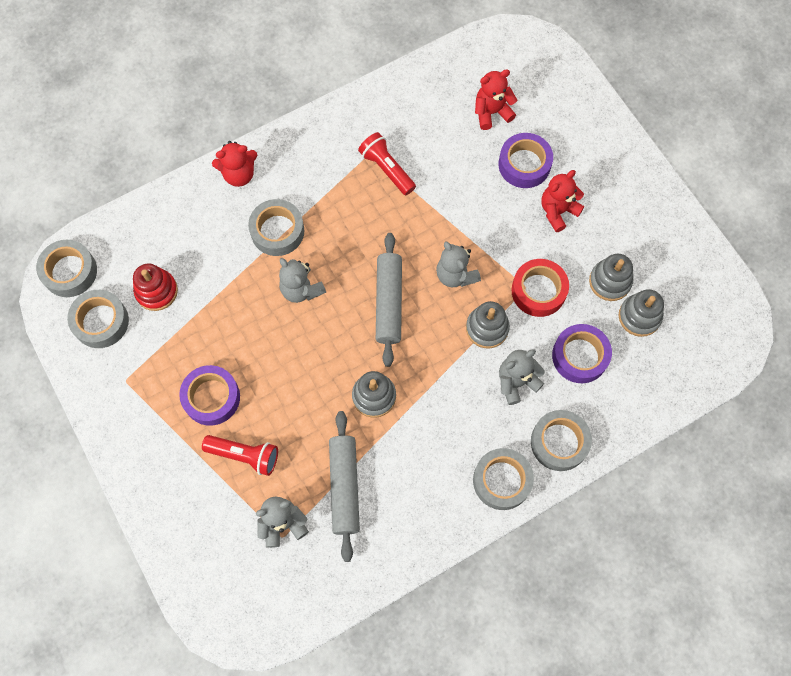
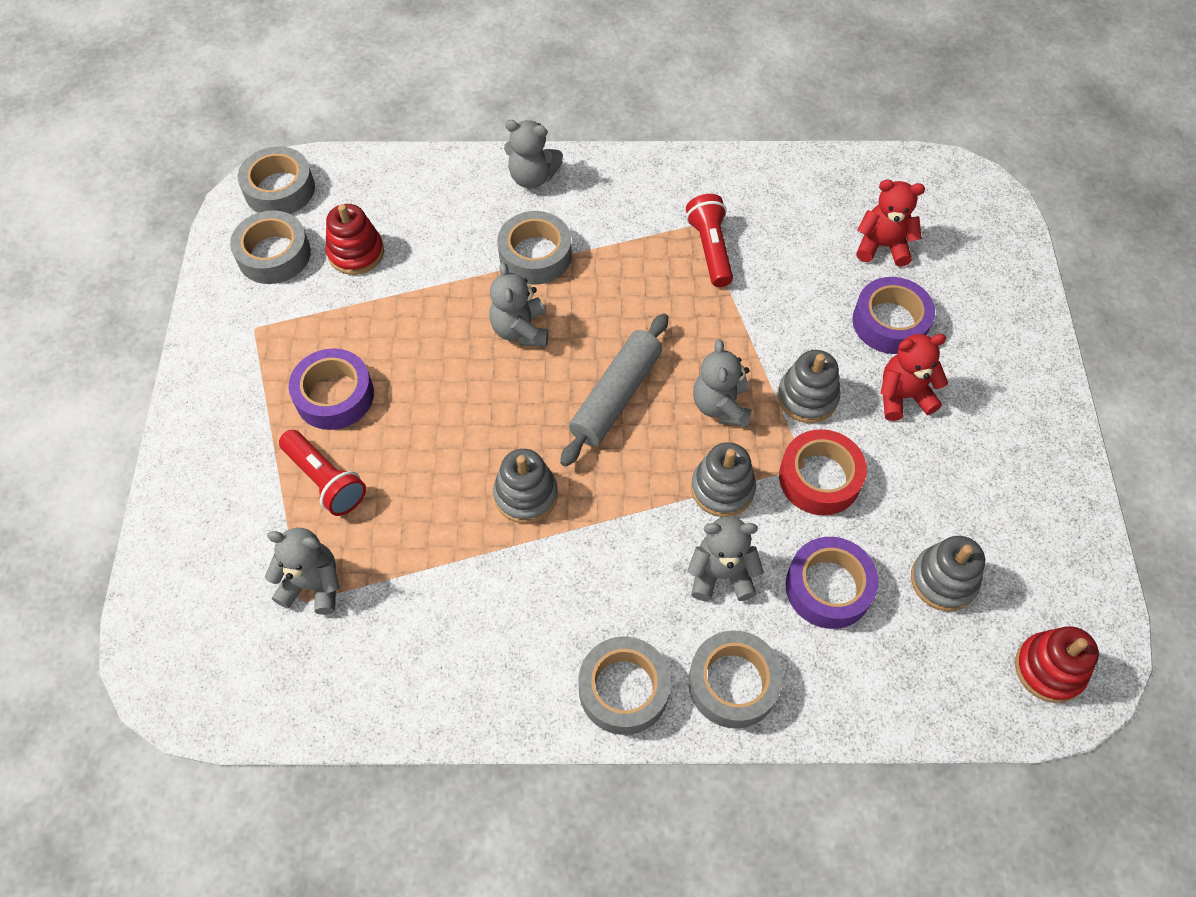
camera: 30 degrees right, 10 degrees down
(239, 174) = (532, 177): red teddy bear -> grey teddy bear
(344, 487) = (417, 583): grey rolling pin -> none
(610, 281) = (926, 515): grey stacking toy -> grey stacking toy (807, 397)
(719, 338) = (1049, 669): none -> red stacking toy

